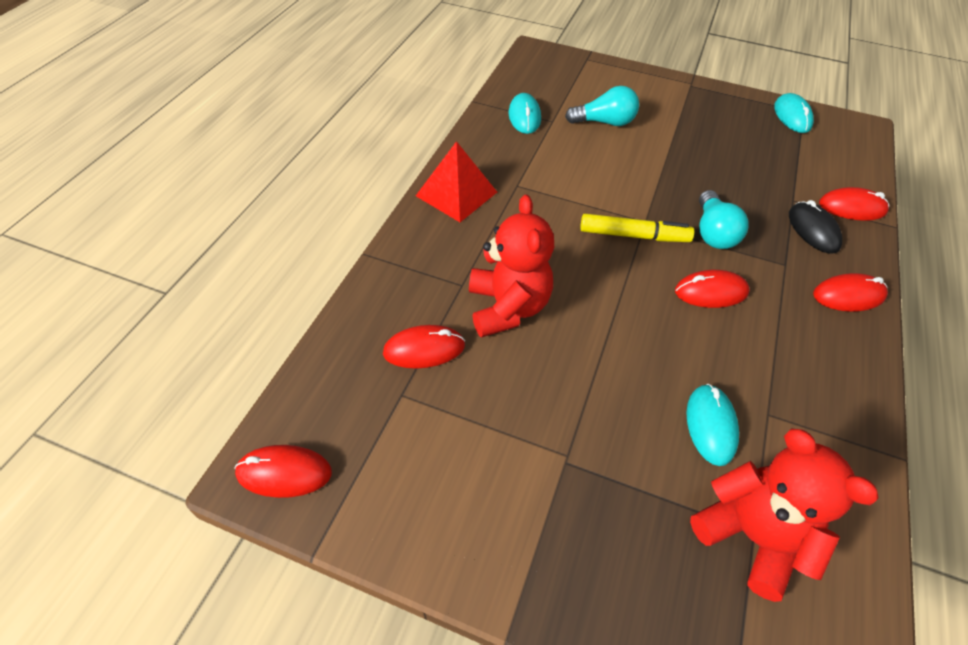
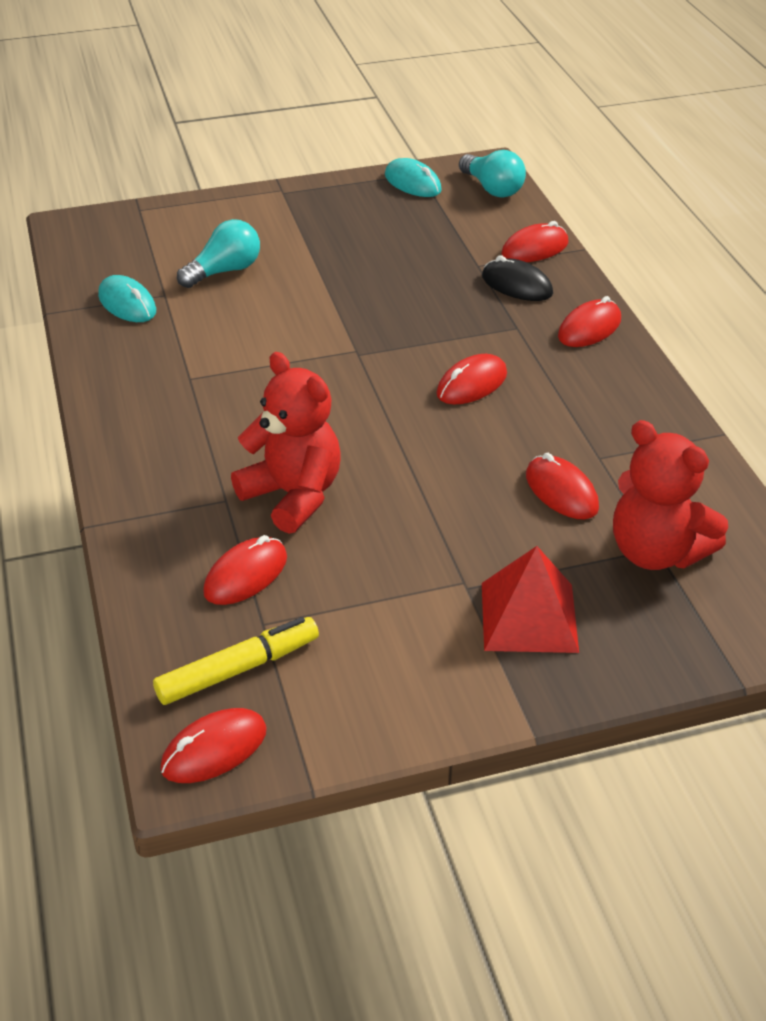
camera: 35 degrees left, 10 degrees down
(456, 194) = (129, 418): red pyramid -> red pyramid (529, 617)
(633, 235) = (356, 369): yellow marker -> yellow marker (237, 669)
(710, 425) = (561, 492): turquoise mouse -> red mouse
(713, 232) = (429, 330): turquoise light bulb -> turquoise light bulb (492, 188)
(751, 535) = (656, 552): red teddy bear -> red teddy bear turned 150 degrees counterclockwise

